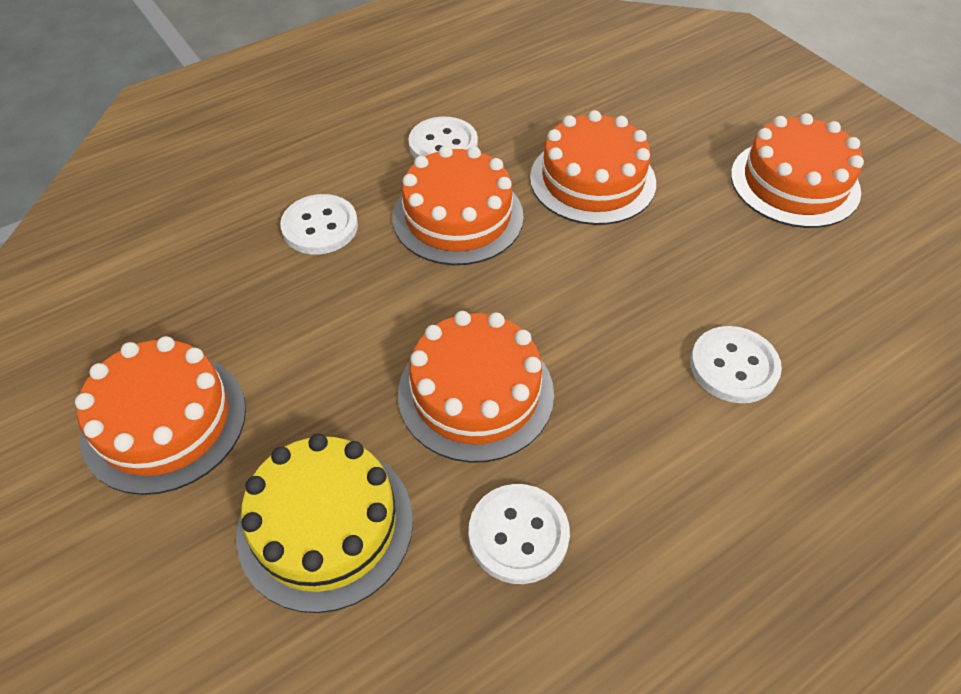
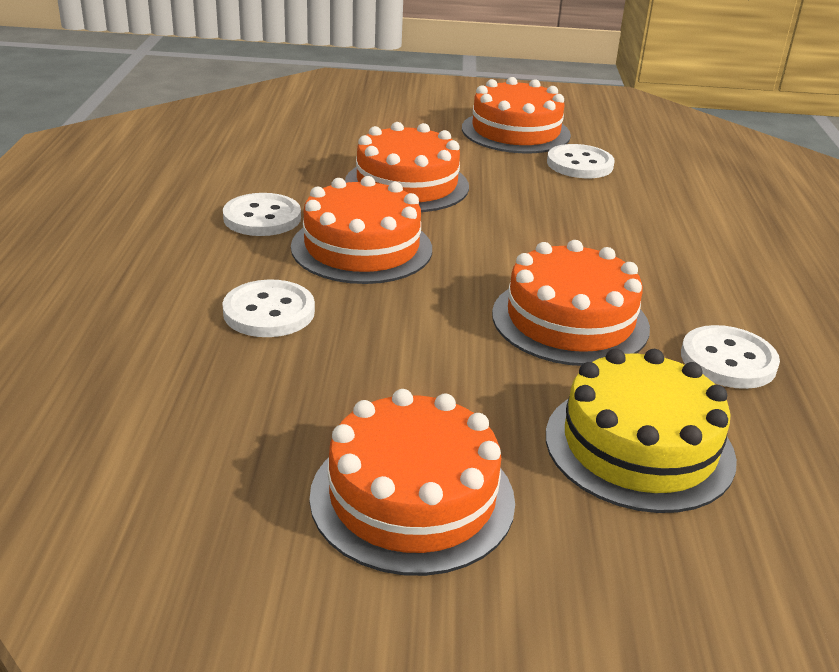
camera: 55 degrees left, 20 degrees down
(733, 366) = (654, 221): white button -> white button (579, 164)

